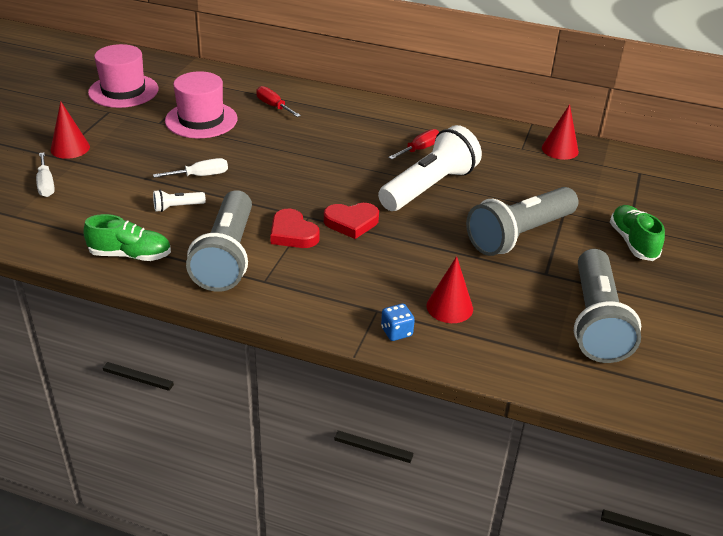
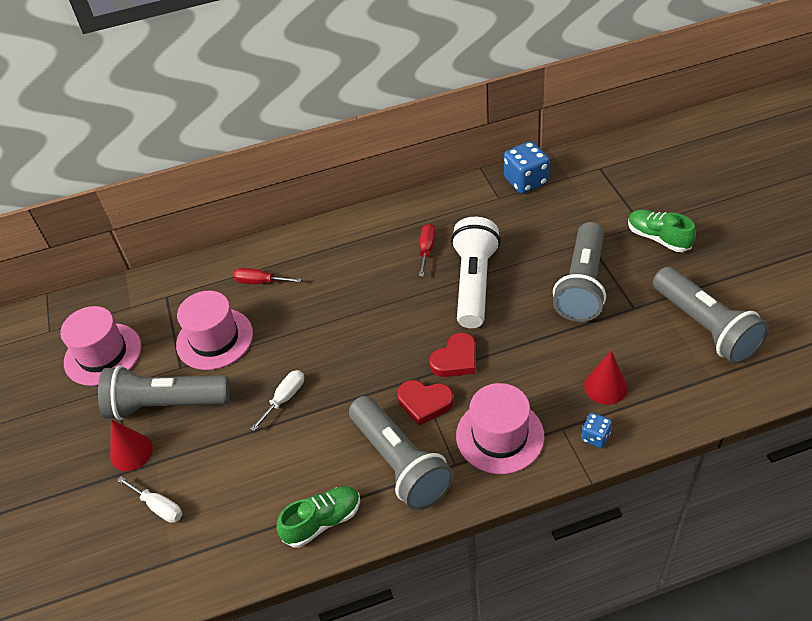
camera: 30 degrees left, 10 degrees up
(124, 136) = (166, 404): none -> grey flashlight
(177, 207) = (303, 445): white flashlight -> none
(321, 285) = (500, 436): none -> pink hat
(560, 149) = (525, 181): red cone -> blue dice

